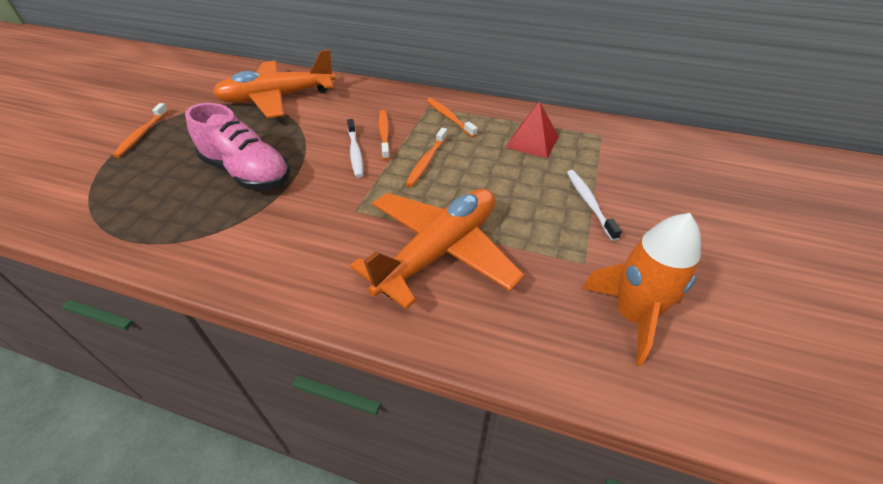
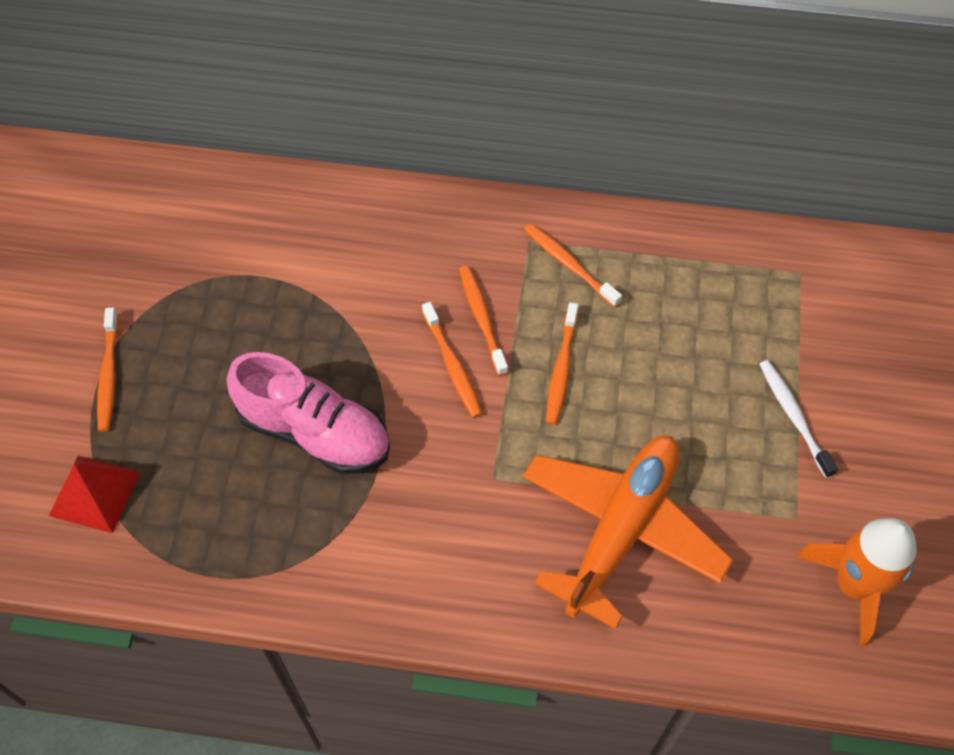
camera: 10 degrees left, 15 degrees up
(278, 98) = (279, 254): orange plane -> none
(355, 152) = (452, 365): white toothbrush -> orange toothbrush
(532, 142) = (702, 303): red pyramid -> red pyramid (94, 493)

